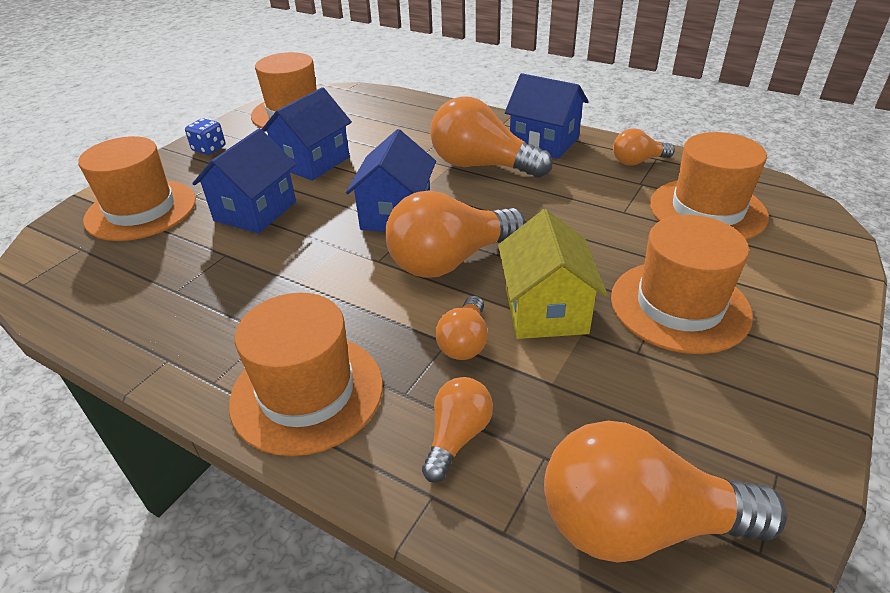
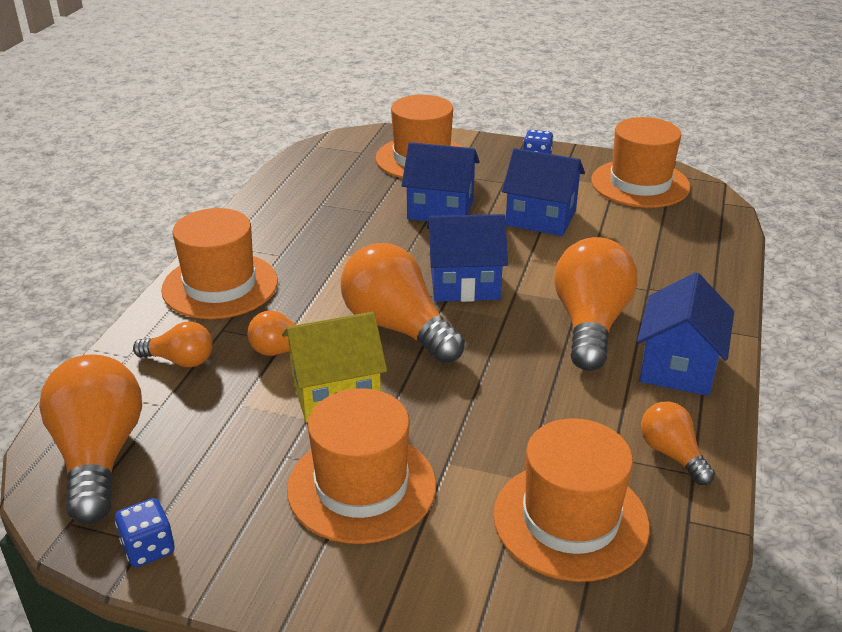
camera: 75 degrees right, 5 degrees down
(786, 468) = (148, 548): none -> blue dice

